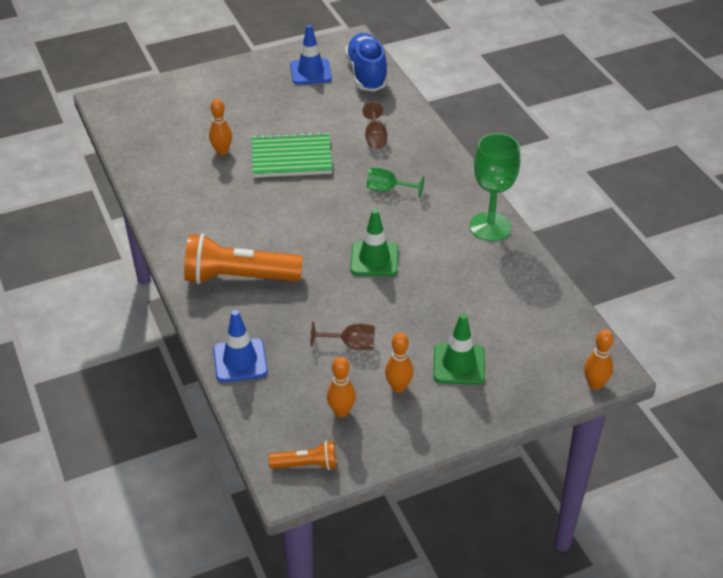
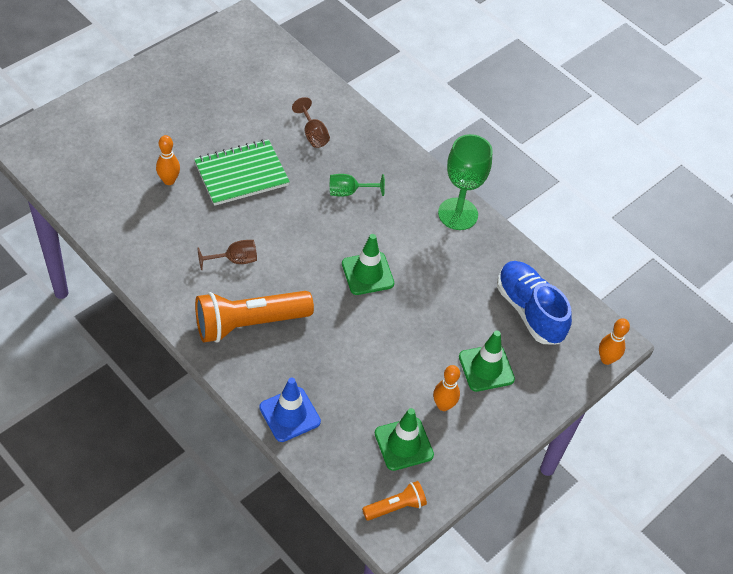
camera: 25 degrees left, 10 degrees up
(310, 72) = (217, 67): blue traffic cone -> none
(341, 412) = (403, 444): orange bowling pin -> green traffic cone
(351, 345) = (383, 372): brown goblet -> brown goblet (234, 260)
(367, 74) = (274, 59): blue shoe -> blue shoe (529, 311)

